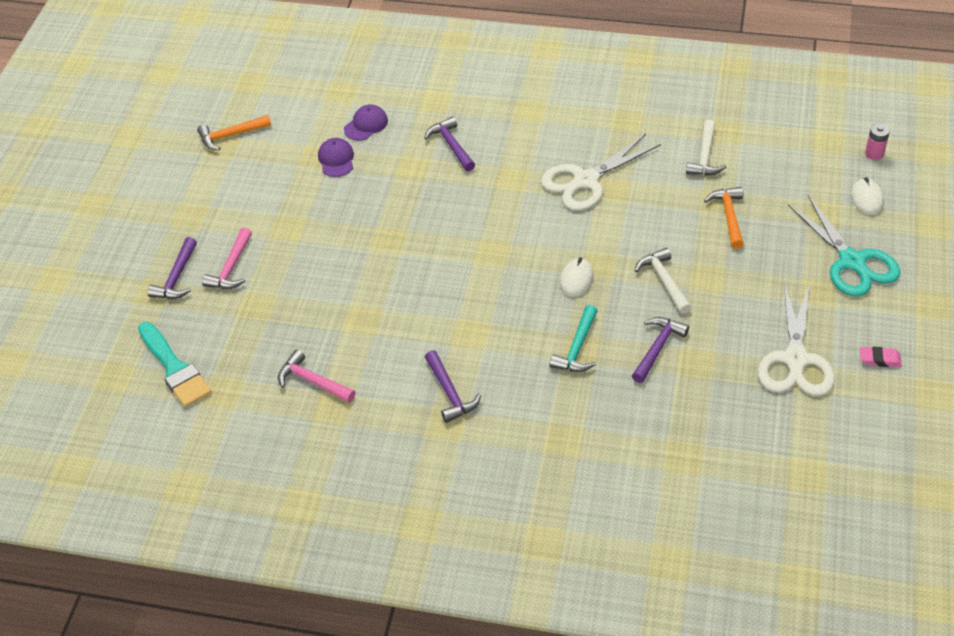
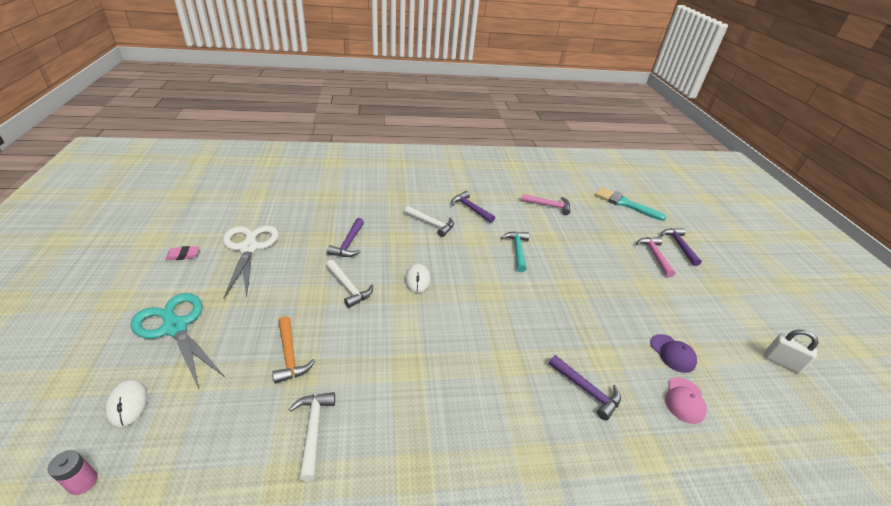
camera: 155 degrees right, 10 degrees down
(231, 135) = (781, 362): orange hammer -> white padlock
(366, 125) = (684, 400): purple cap -> pink cap
(526, 368) = (431, 224): none -> white hammer
(577, 348) = (403, 238): turquoise hammer -> turquoise hammer (517, 250)
(586, 180) = (437, 372): white scissors -> none

